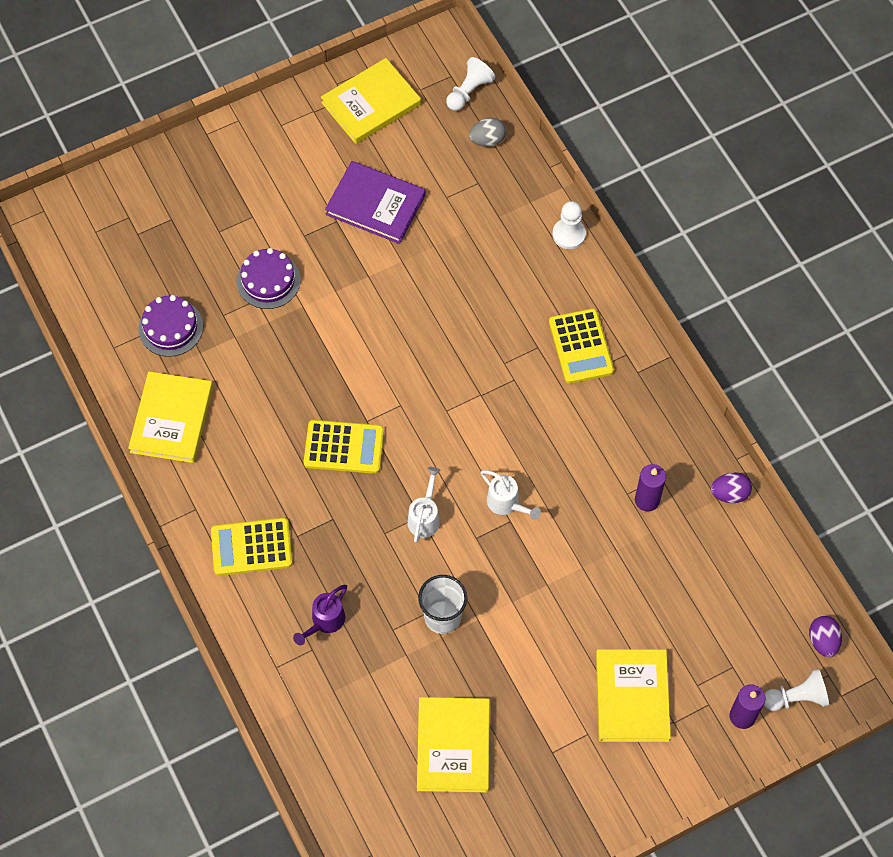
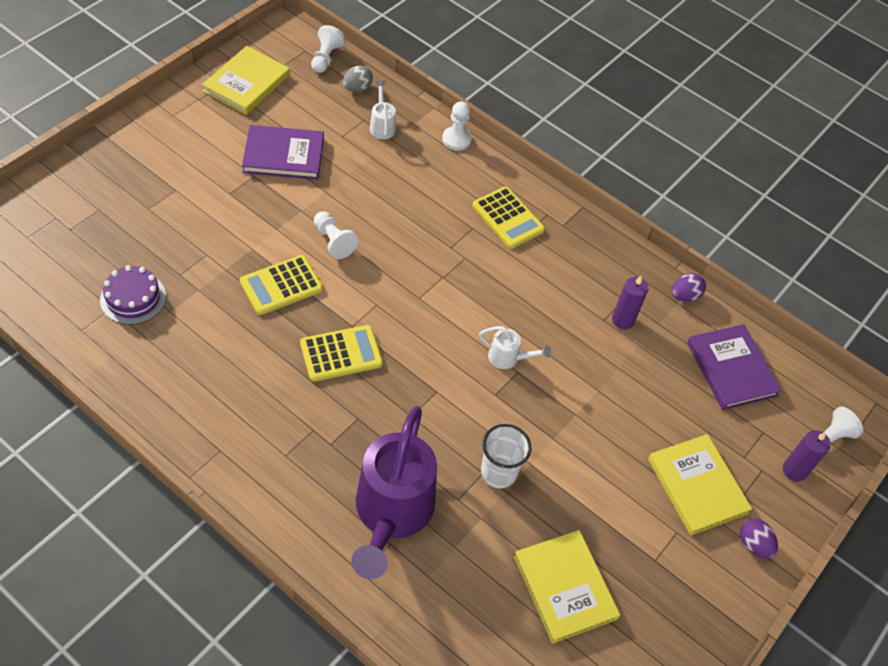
camera: 30 degrees left, 10 degrees down
(171, 419) = (164, 376): yellow book -> none
(251, 547) = (290, 468): yellow calculator -> yellow calculator (281, 285)
(268, 280) = (212, 236): purple cake -> none
(325, 621) = (391, 513): purple watering can -> purple watering can, size x2.37
(386, 321) = (333, 241): none -> white pawn
(425, 517) = (442, 391): white watering can -> white watering can (382, 126)
(736, 590) = (731, 369): none -> purple book
(823, 641) = (820, 387): purple egg -> purple egg (753, 545)

